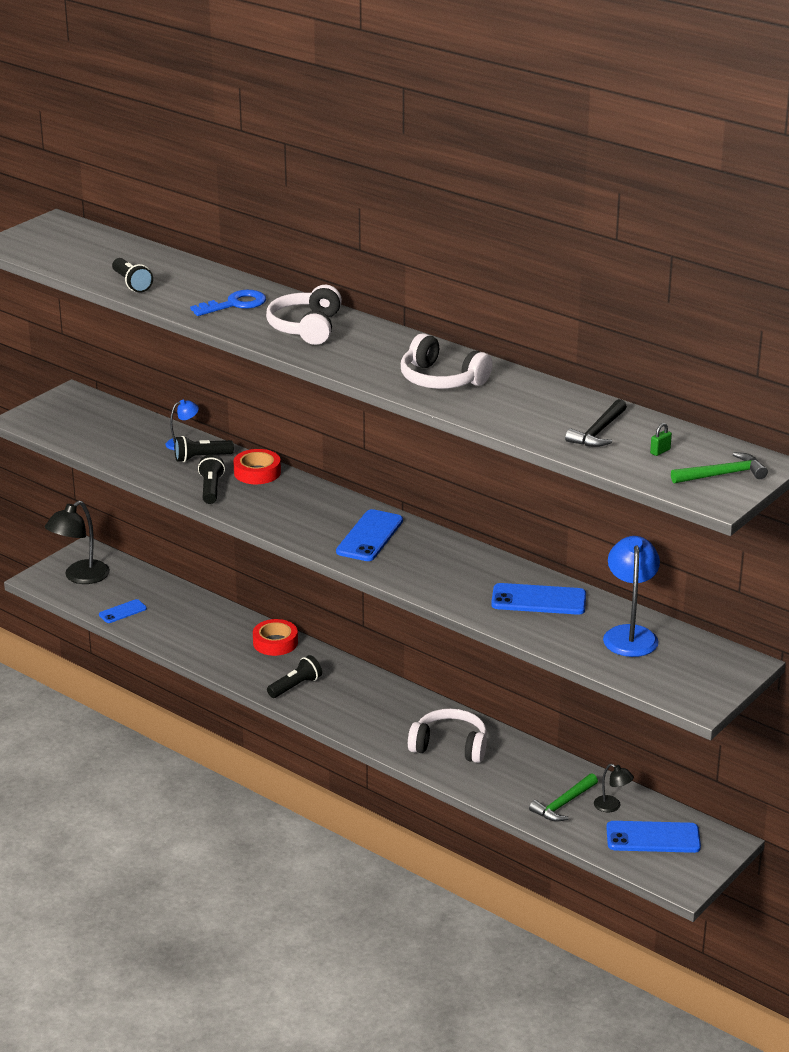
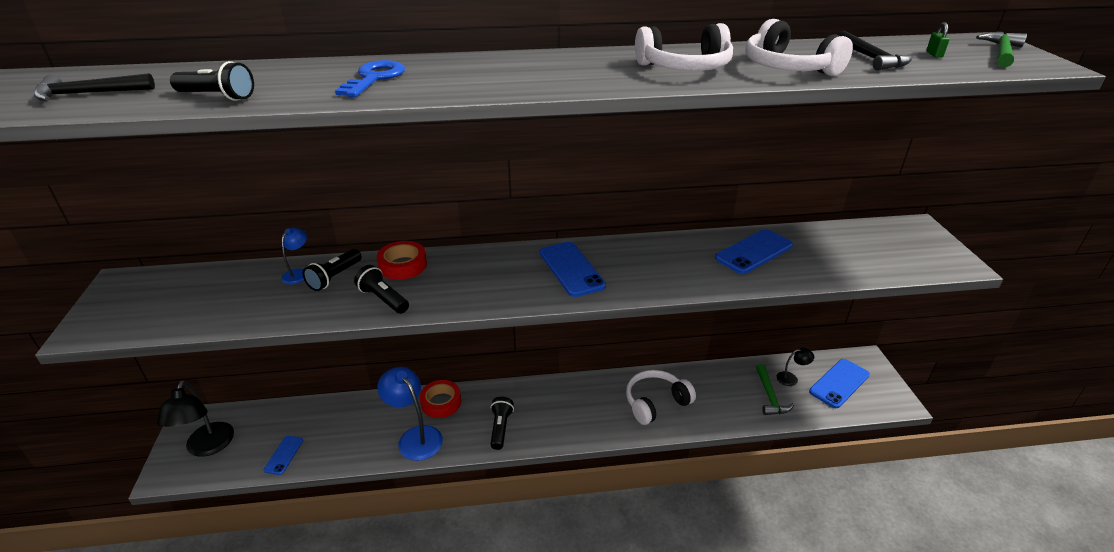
camera: 45 degrees left, 5 degrees up
(74, 253) = (89, 94): none -> black hammer
(306, 328) = (485, 73): white headphones -> white headphones (788, 68)
(630, 634) = (840, 243): blue lamp -> blue lamp (415, 437)

